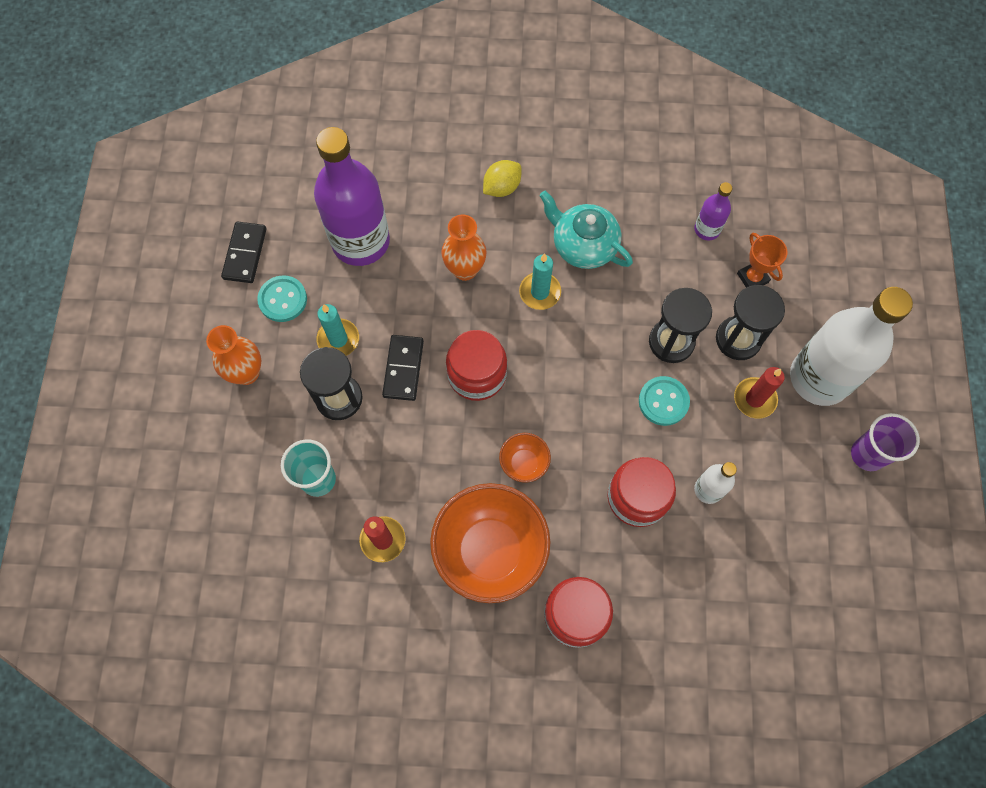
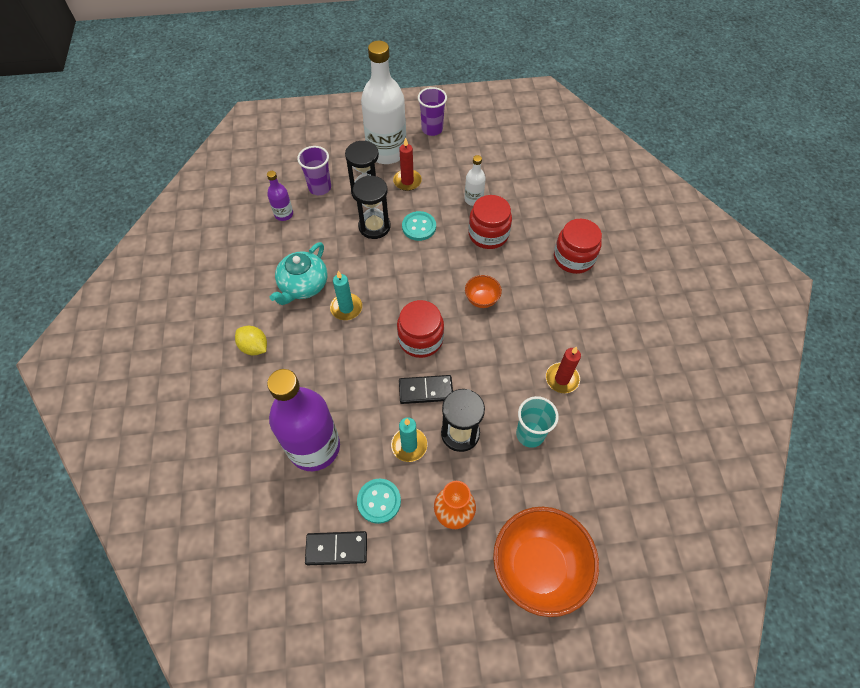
camera: 100 degrees left, 10 degrees down
(465, 269) = (332, 361): orange vase -> none
(490, 551) = (548, 310): orange bowl -> orange bowl (538, 567)
(752, 278) = (320, 188): orange trophy -> purple cup

